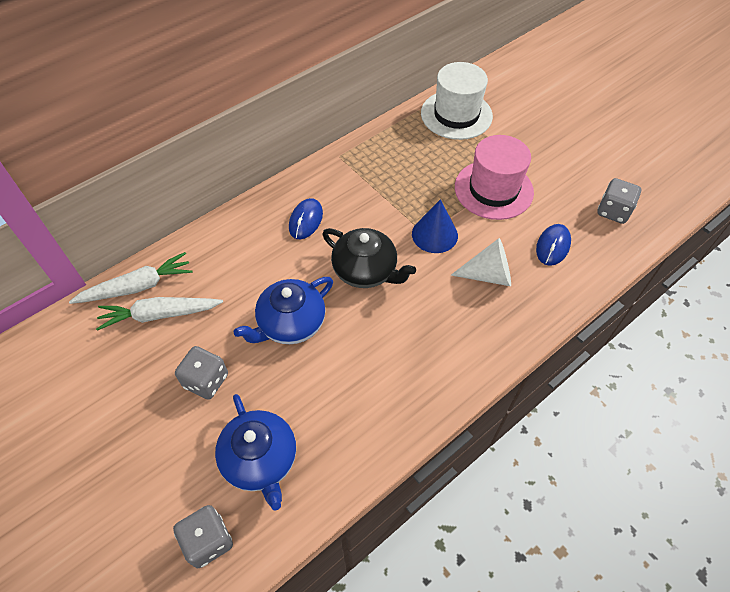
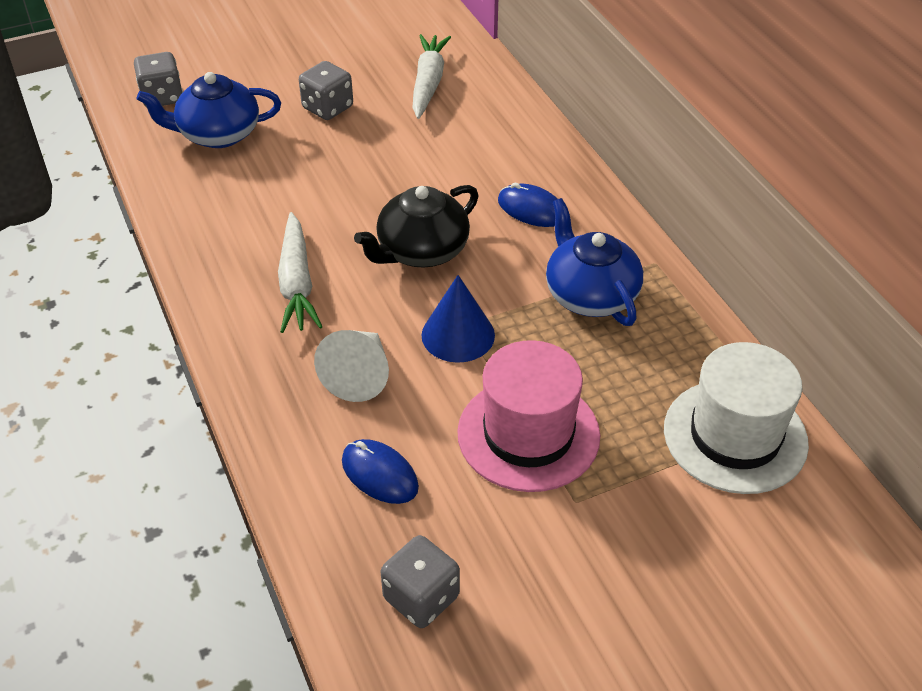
camera: 105 degrees right, 10 degrees down
(137, 287) = (475, 70): white carrot -> white carrot (297, 282)
(290, 323) = (370, 174): blue teapot -> blue teapot (590, 295)

